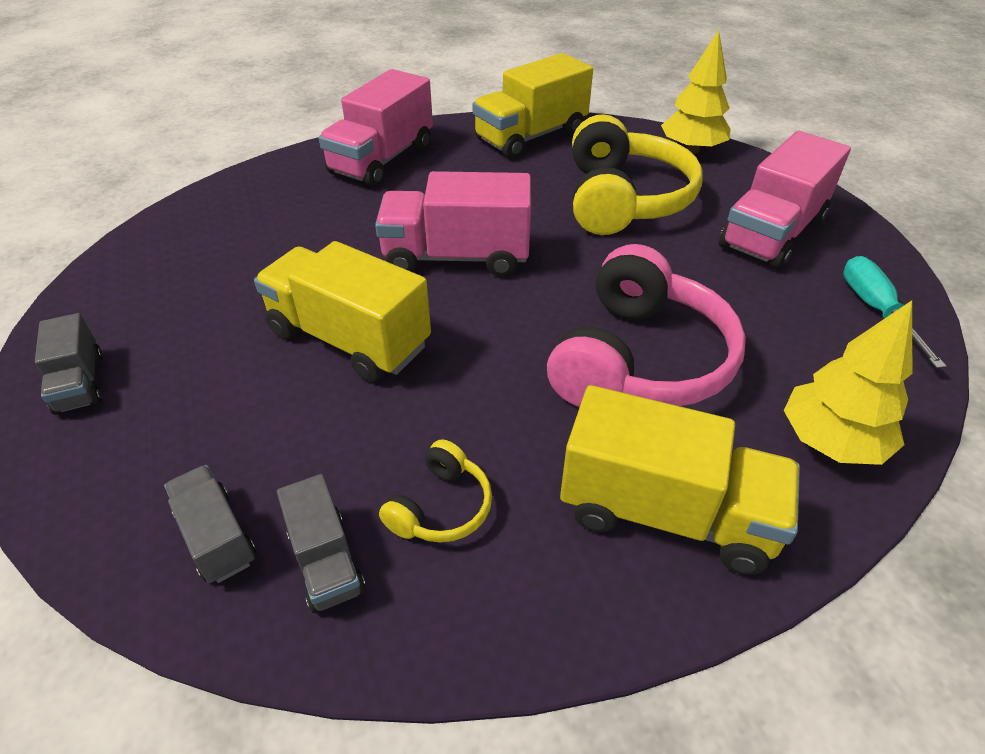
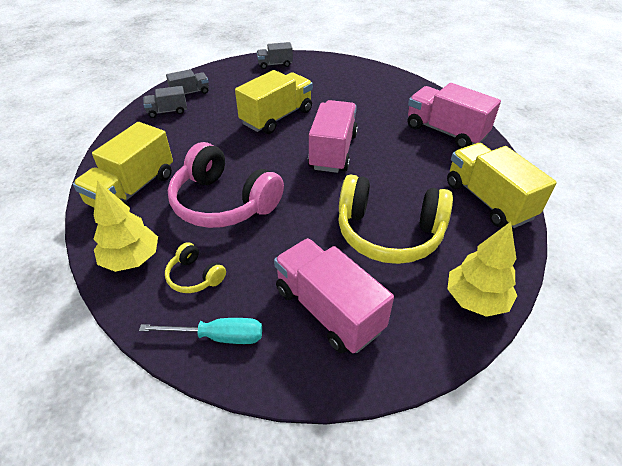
camera: 100 degrees right, 0 degrees up
(441, 507) = (173, 135): yellow headphones -> yellow headphones (195, 276)

